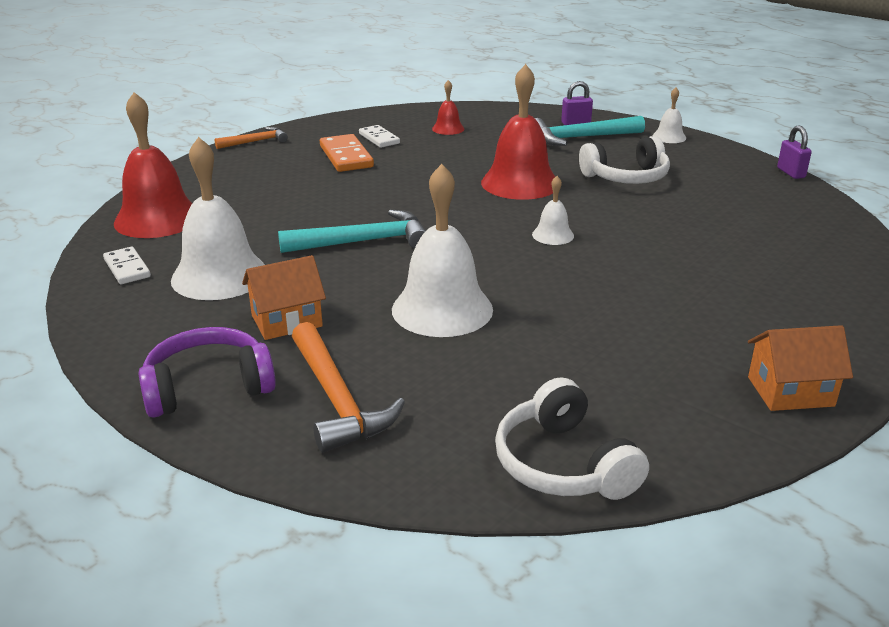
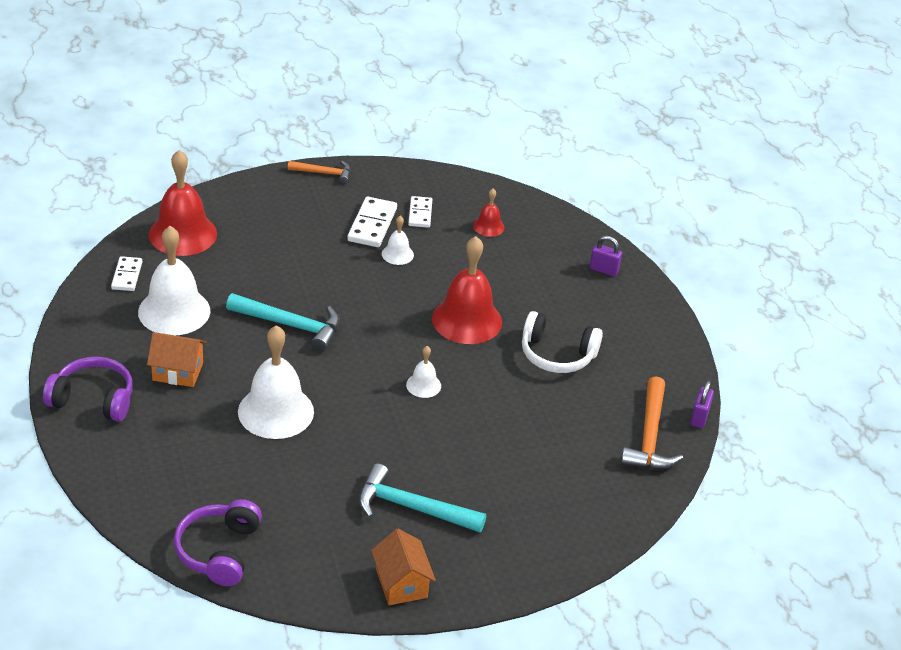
camera: 30 degrees right, 10 degrees up
(337, 399) = (150, 445): orange hammer -> orange hammer (650, 436)
(346, 156) = (372, 225): orange domino -> white domino
(563, 464) = (219, 551): white headphones -> purple headphones
(580, 138) = (583, 291): turquoise hammer -> turquoise hammer (412, 508)
(669, 137) = (660, 325): white bell -> white bell (397, 254)
(790, 391) = (401, 583): orange house -> orange house turned 45 degrees clockwise

